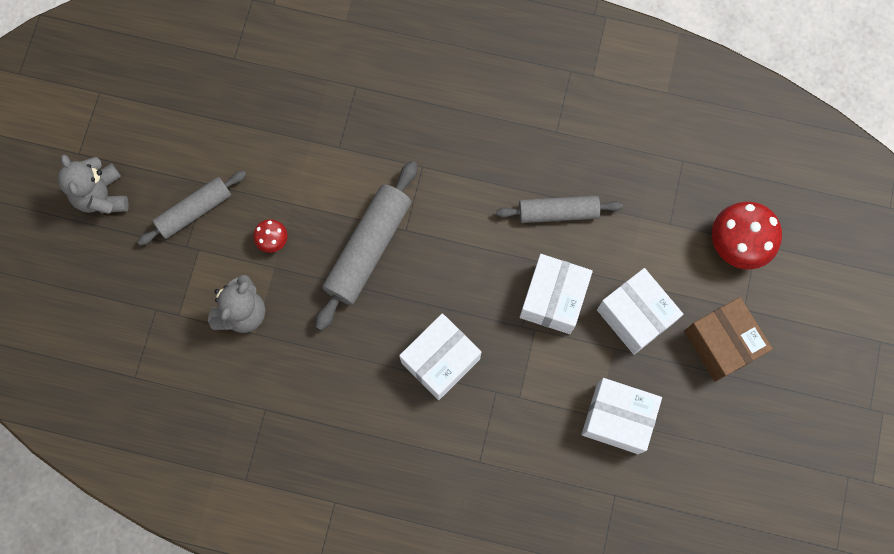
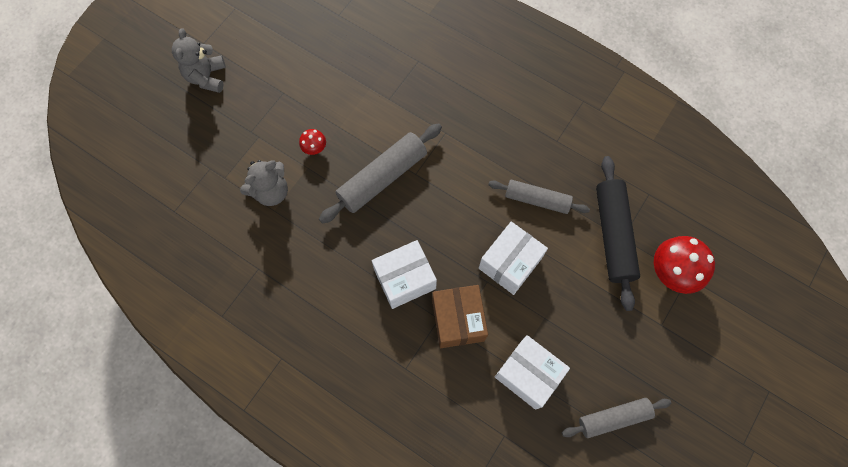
camera: 20 degrees right, 5 degrees down
(194, 210) = (267, 108): grey rolling pin -> grey rolling pin (613, 418)
(635, 316) = (570, 299): white box -> none
(658, 224) = (613, 235): none -> black rolling pin
(721, 343) = (634, 345): brown box -> brown box (458, 320)

